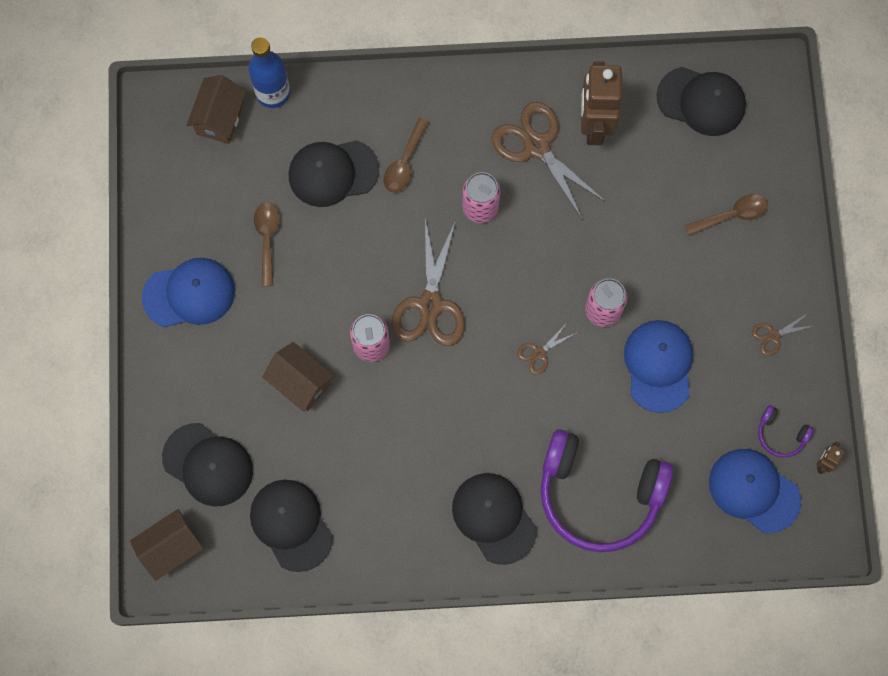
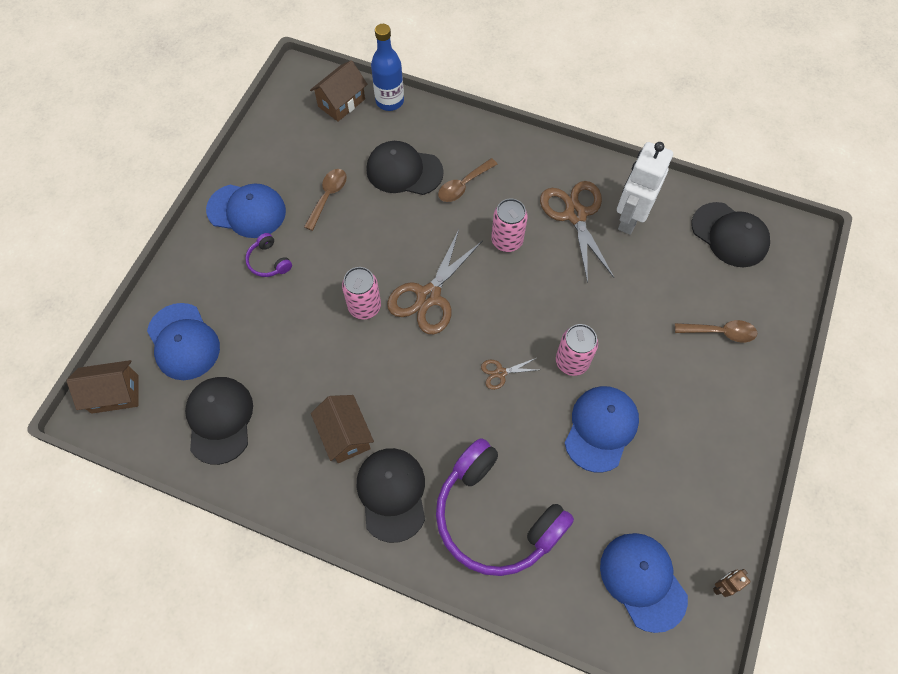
camera: 25 degrees right, 10 degrees down
(208, 465) = (183, 342): black cap -> blue cap
(301, 382) = (292, 311): brown house -> brown house (345, 435)
(593, 126) = (629, 218): brown robot -> white robot
(773, 336) = (718, 448): brown scissors -> none
(780, 434) = (690, 540): purple headphones -> purple headphones (269, 261)

